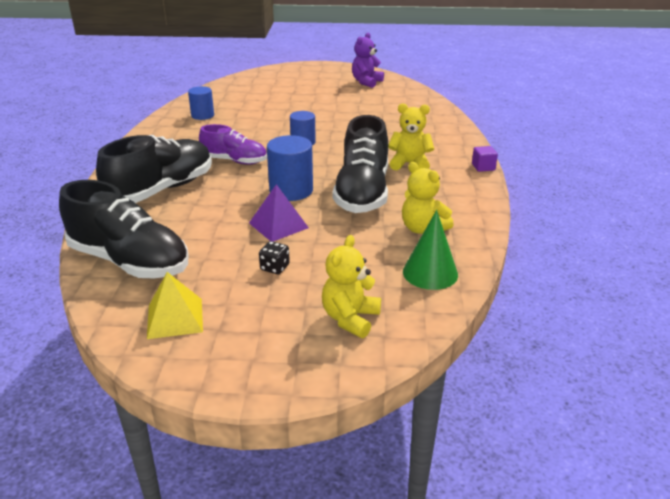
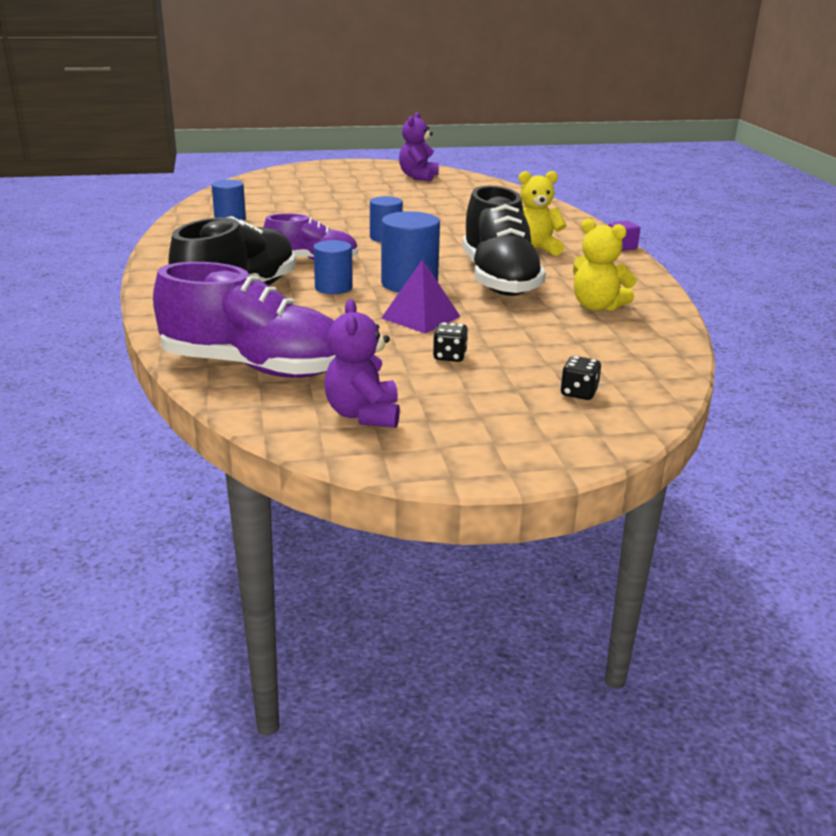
camera: 15 degrees left, 5 degrees down
(129, 261) = (255, 367): black shoe -> purple shoe
(175, 318) = (363, 415): yellow pyramid -> purple teddy bear
(233, 189) = (333, 288): none -> blue cylinder
(350, 318) = (579, 393): yellow teddy bear -> black dice
(430, 273) = (637, 344): green cone -> none

